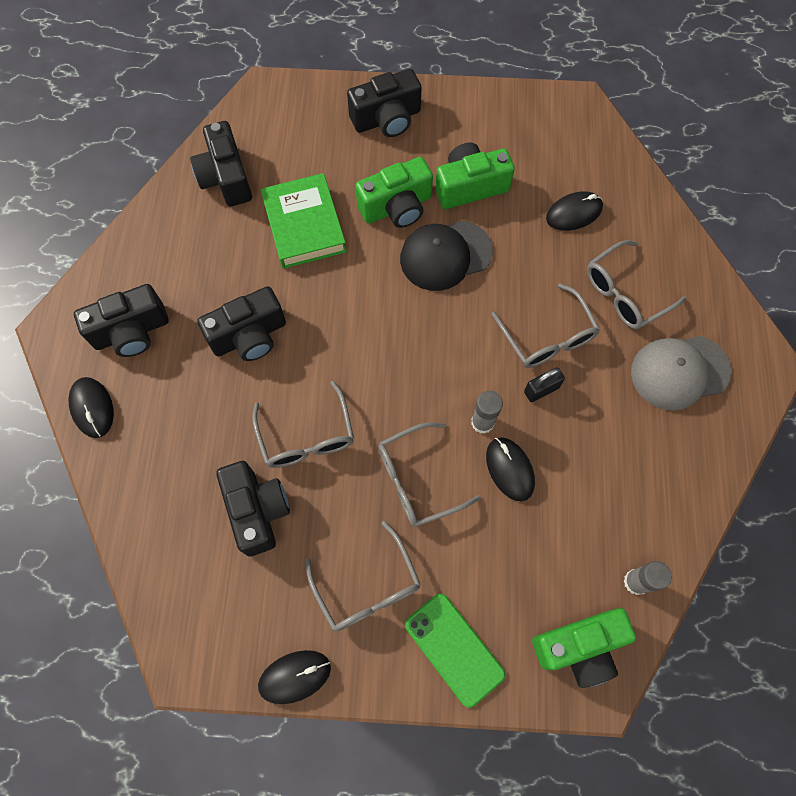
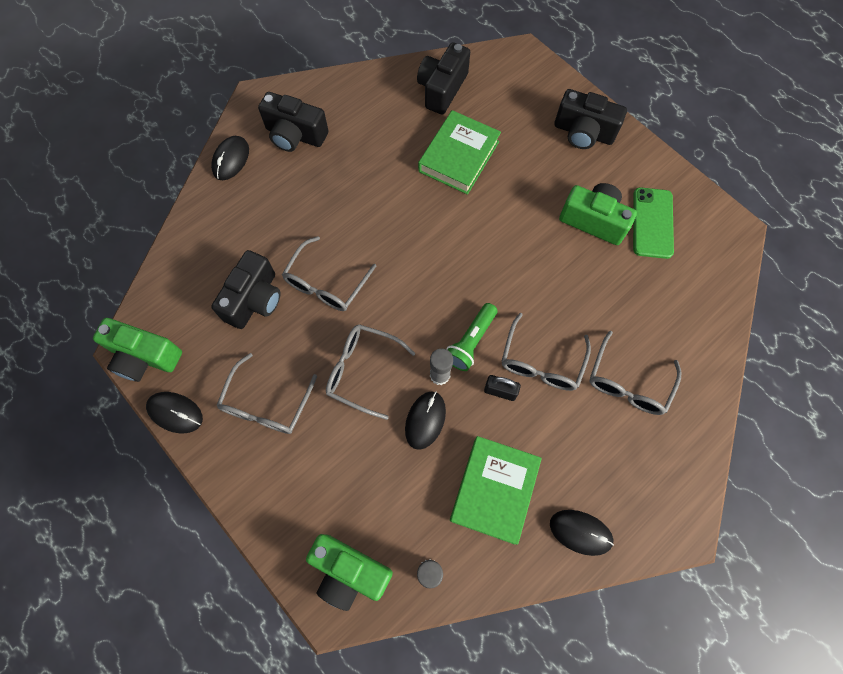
camera: 45 degrees right, 0 degrees up
(249, 336) = (356, 195): black camera -> none
(397, 207) = (530, 193): green camera -> green camera (144, 357)
(445, 255) = (529, 250): black cap -> none
(454, 649) = (275, 491): green phone -> green phone (652, 223)
(477, 372) = (470, 341): none -> green flashlight
(574, 213) = (649, 299): black mouse -> black mouse (580, 532)
(617, 470) = (494, 490): none -> green book
(624, 293) = (628, 383): grey glasses -> grey glasses turned 75 degrees counterclockwise
(679, 372) = (610, 470): grey cap -> none

